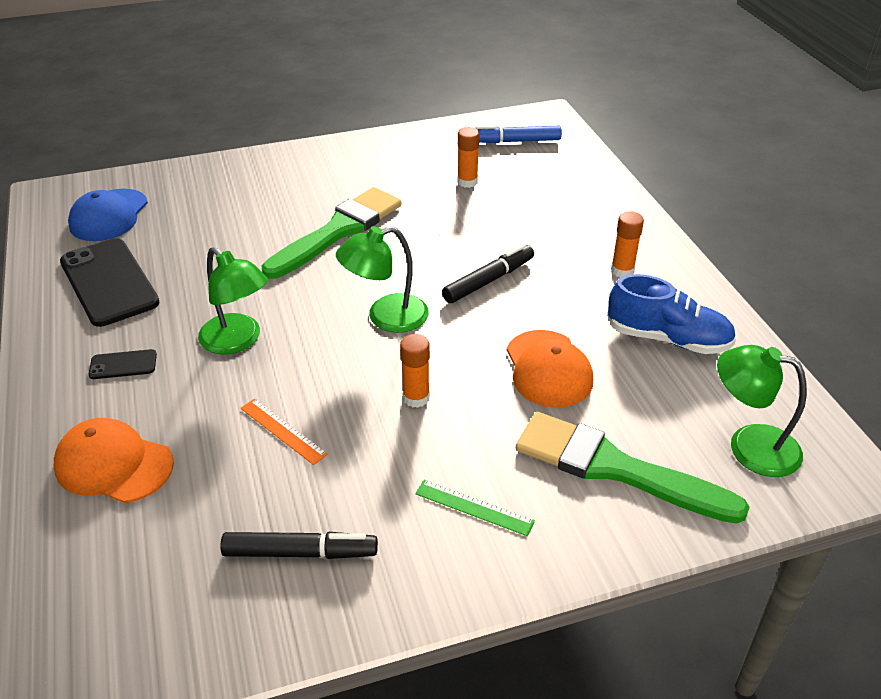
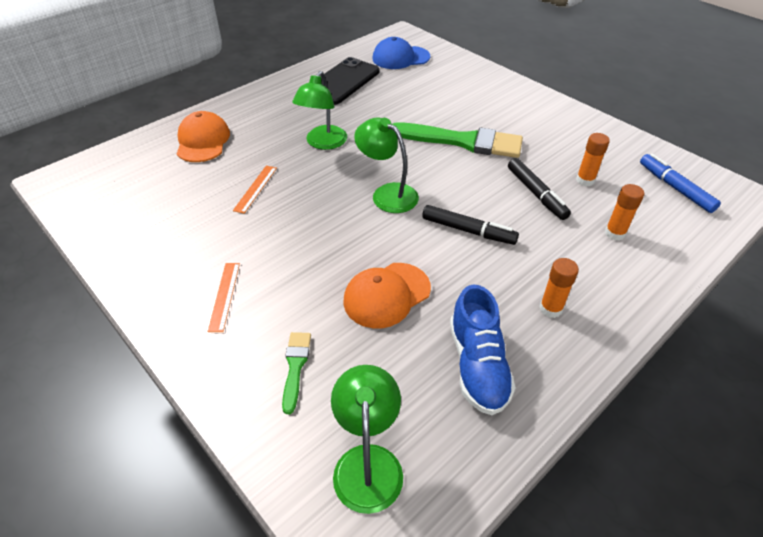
camera: 65 degrees right, 5 degrees up
(123, 365) = (279, 113): black phone -> none
(300, 552) = (162, 230): black marker -> black marker (536, 193)
(416, 398) = (315, 234): orange glue stick -> orange glue stick (615, 233)
(474, 507) = (224, 296): green ruler -> orange ruler
(615, 468) = (295, 367): green brush -> green brush, size x0.47

